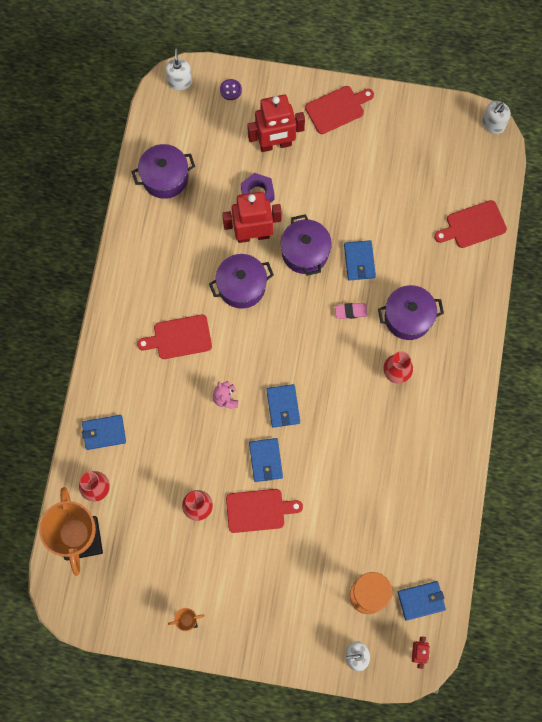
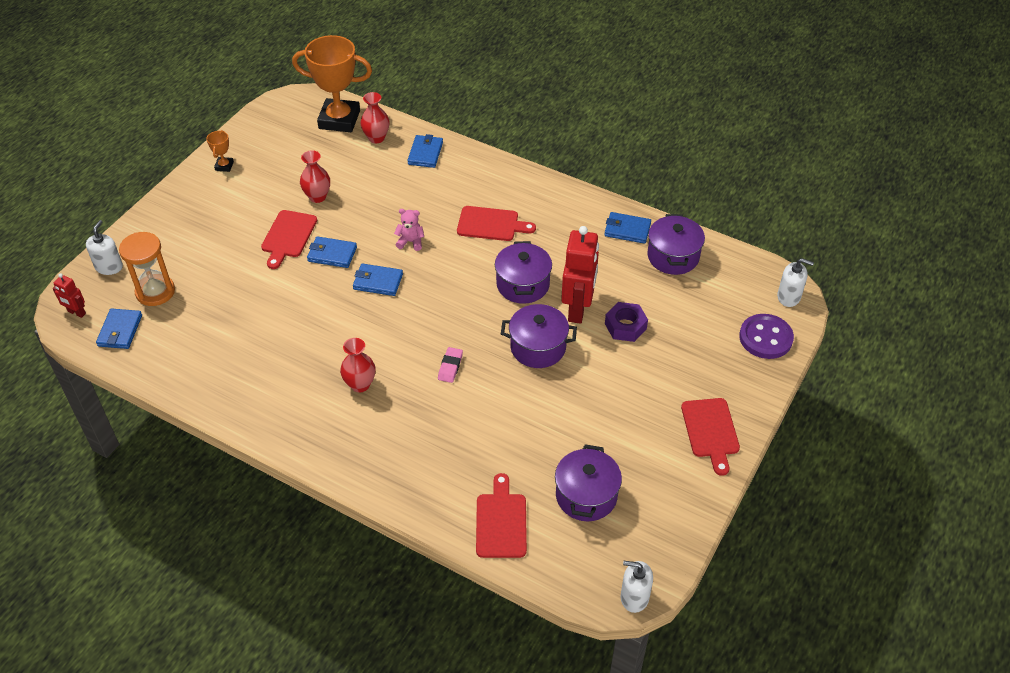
camera: 110 degrees right, 25 degrees down
(179, 337) = (491, 224): red cutting board -> red cutting board turned 90 degrees clockwise
(230, 90) = (765, 338): purple button -> purple button, size x1.97
(275, 144) = (682, 359): red robot -> none
(359, 261) = (505, 392): blue wallet -> blue wallet (627, 230)
(408, 317) = (417, 416): purple pot -> purple pot (586, 496)
(493, 124) = (634, 597): white soap dispenser -> white soap dispenser turned 45 degrees counterclockwise

